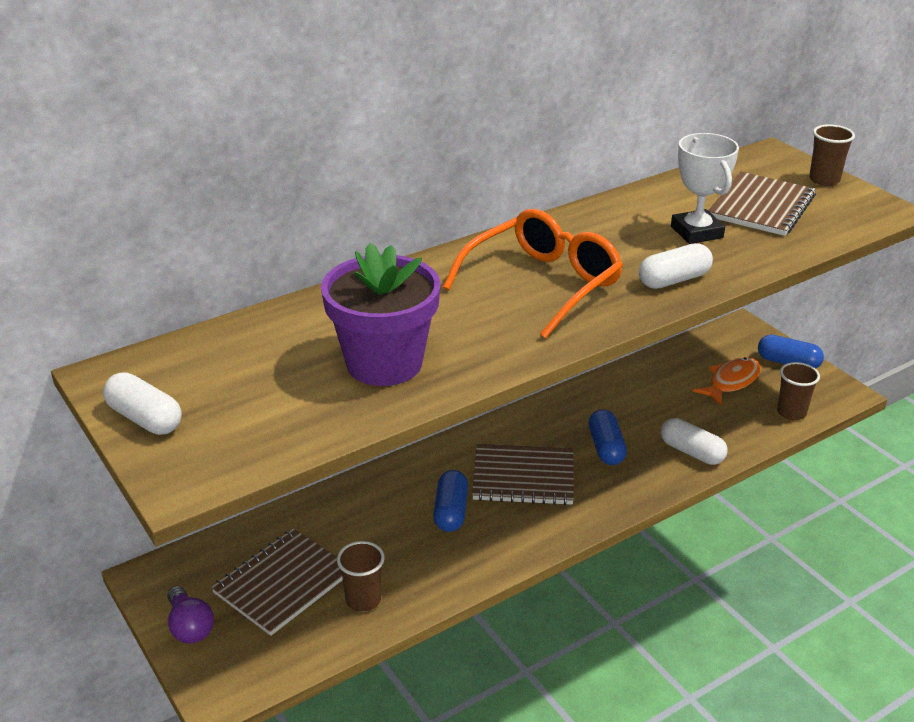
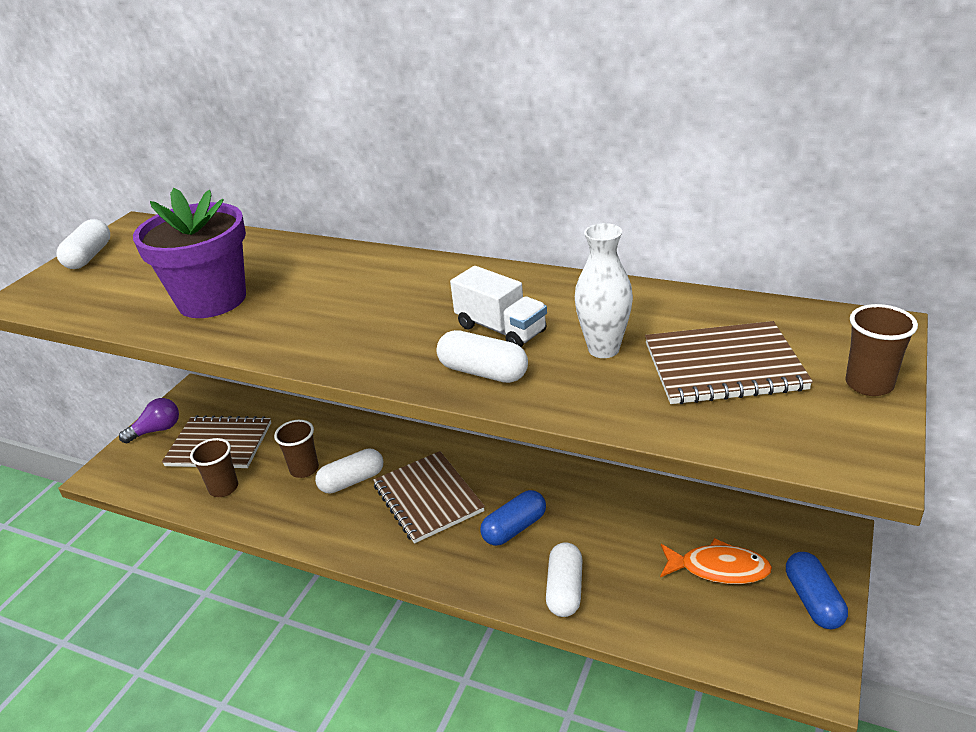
camera: 60 degrees right, 0 degrees up
(189, 626) = (157, 430): purple light bulb -> purple light bulb turned 150 degrees counterclockwise
(451, 511) = (352, 481): blue capsule -> white capsule
(543, 284) = (401, 313): orange glasses -> none
(623, 255) = (500, 329): none -> white truck
(696, 232) = (603, 349): white trophy -> white vase
(791, 412) = (718, 642): brown cup -> brown cup (304, 469)

